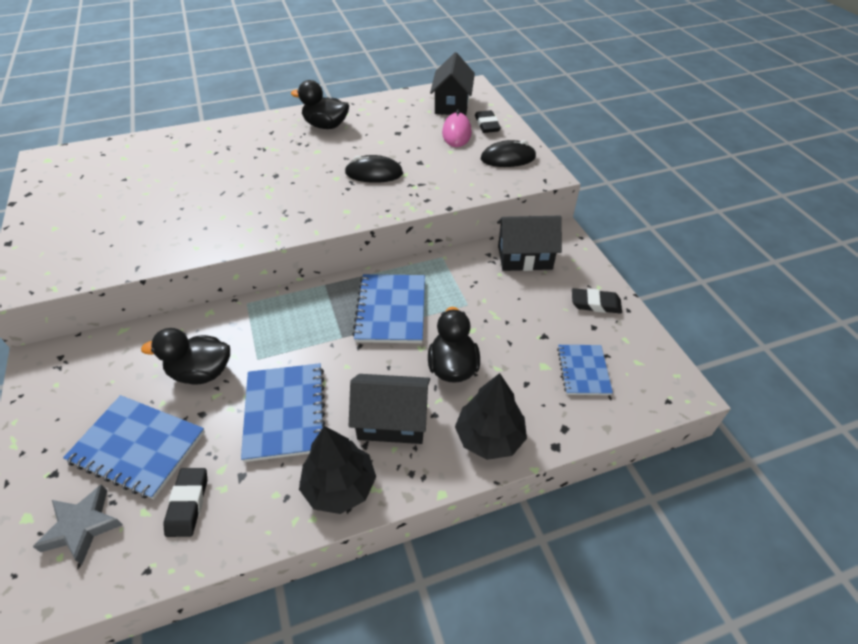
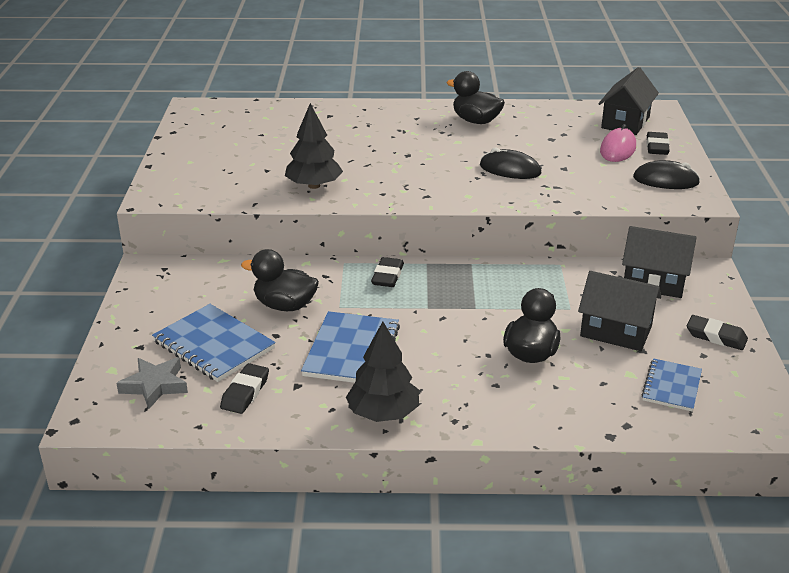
camera: 20 degrees right, 15 degrees down
(293, 309) = (387, 276): none -> black eraser
(391, 310) = (486, 296): blue notebook -> none
(392, 421) = (452, 380): black house -> black house (616, 331)
(489, 437) = (544, 413): black tree -> black tree (314, 186)

